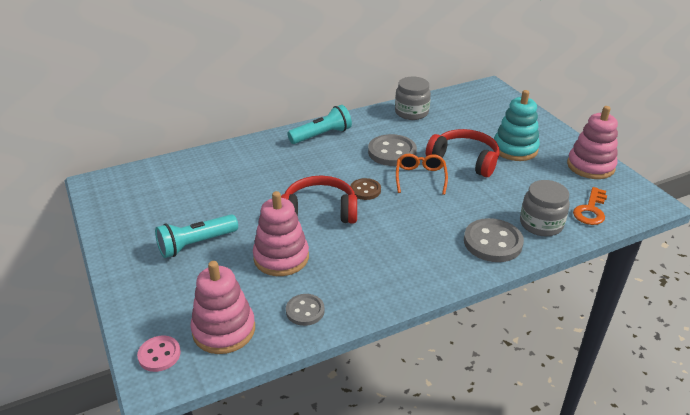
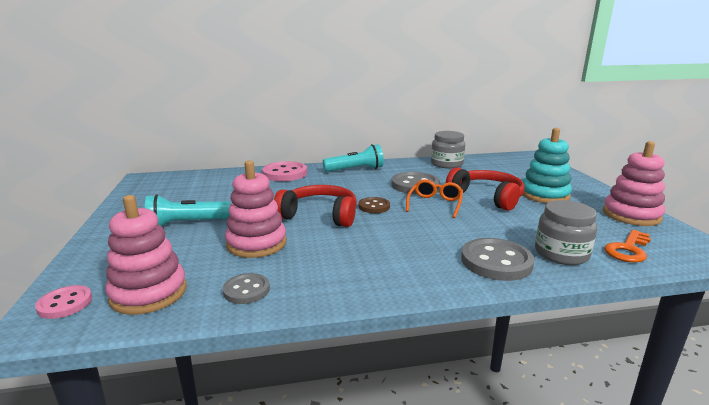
camera: 15 degrees right, 15 degrees down
(249, 152) = (285, 173): none -> pink button

